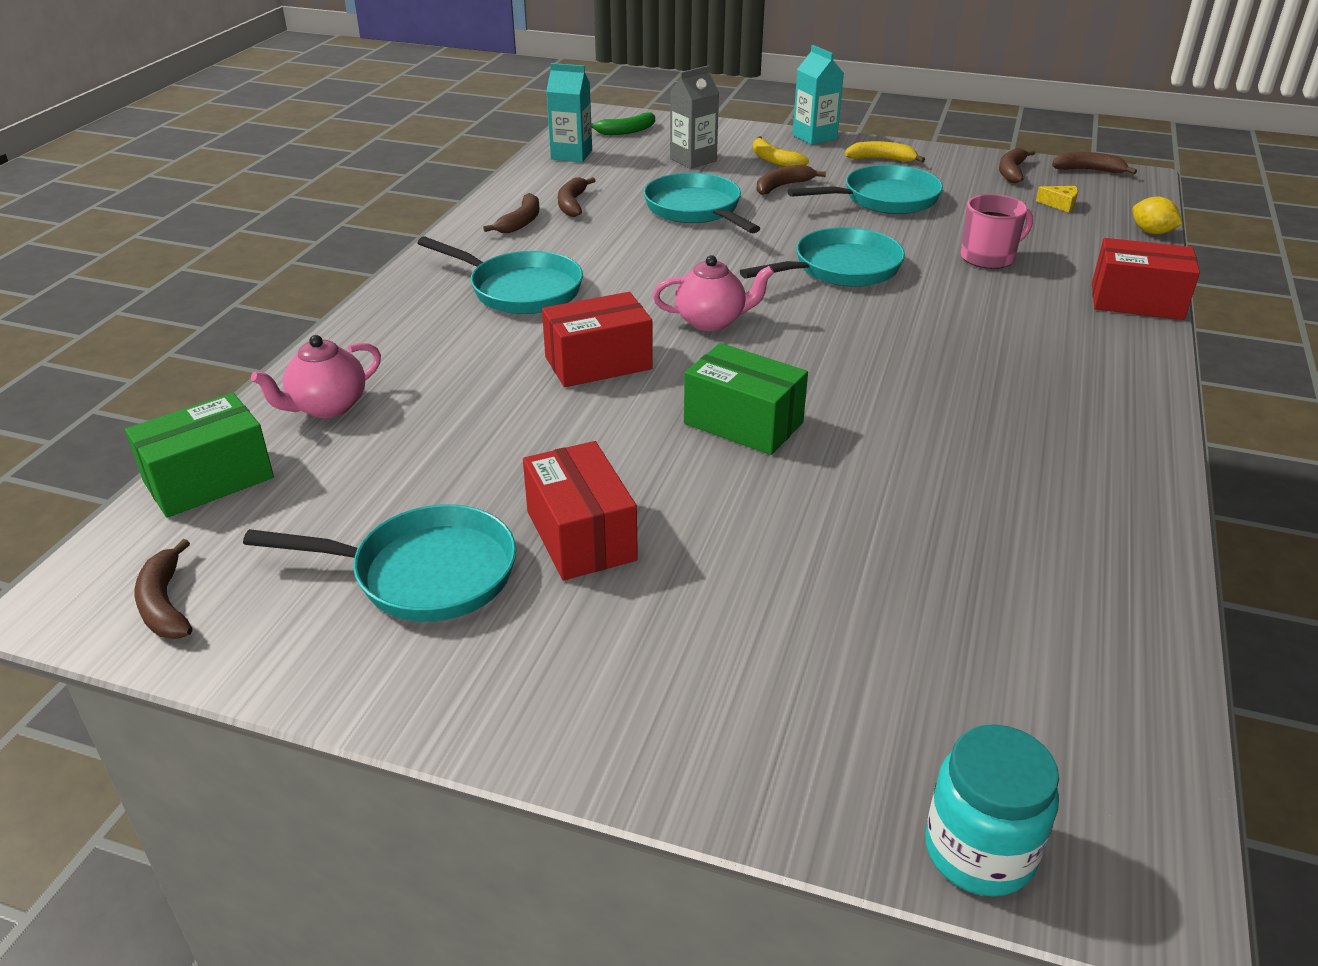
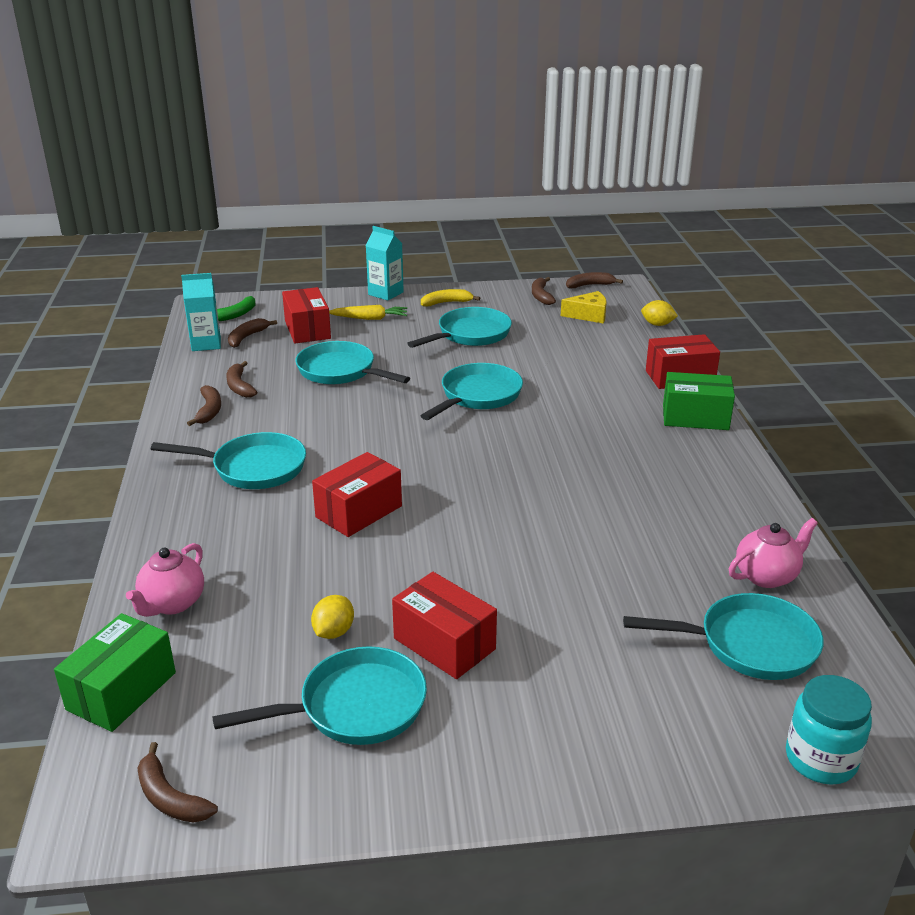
camera: 25 degrees left, 5 degrees down
(467, 485) = (333, 632): none -> yellow lemon
(693, 160) = (307, 330): grey carton -> red box
(711, 321) = (417, 458): pink teapot -> pink teapot (767, 576)
(743, 423) = (494, 529): green box -> green box (695, 417)
(774, 160) = (369, 318): yellow banana -> yellow carrot
(783, 186) = (391, 339): brown banana -> brown banana (247, 337)
(985, 662) = (749, 645): none -> turquoise pan
(988, 257) = (569, 365): pink mug -> none
(1060, 204) = (588, 315): yellow cheese -> yellow cheese, size x1.62

